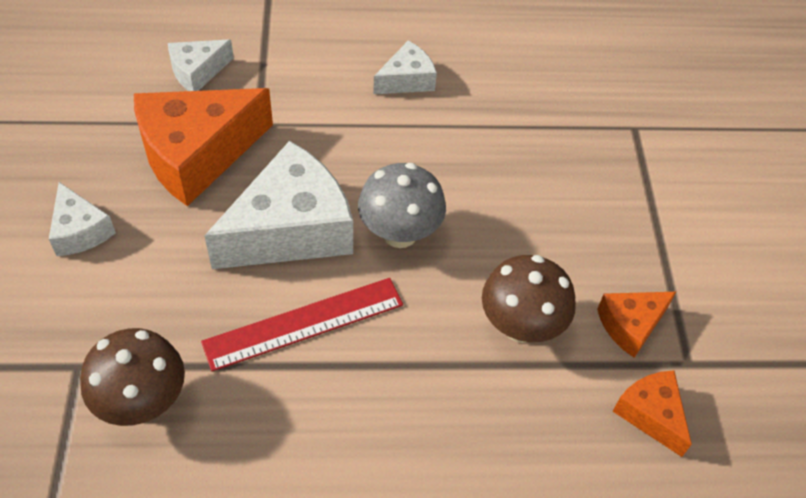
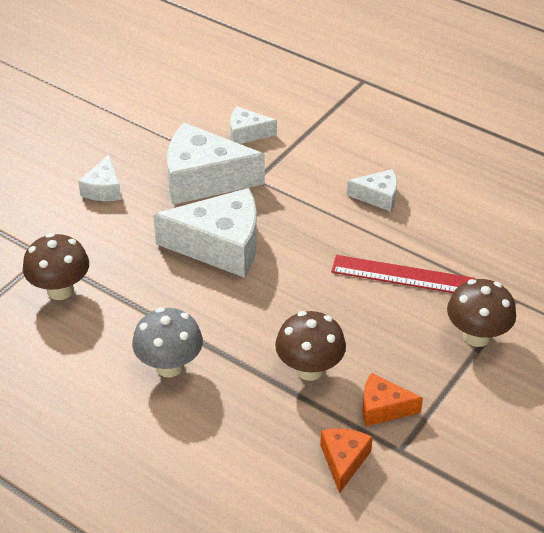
camera: 40 degrees right, 10 degrees down
(197, 154) = (204, 179): orange cheese -> white cheese
(304, 323) = (180, 298): red ruler -> red ruler (402, 276)
(400, 233) = (284, 281): grey mushroom -> grey mushroom (169, 366)
(639, 188) = (476, 336): none -> brown mushroom

